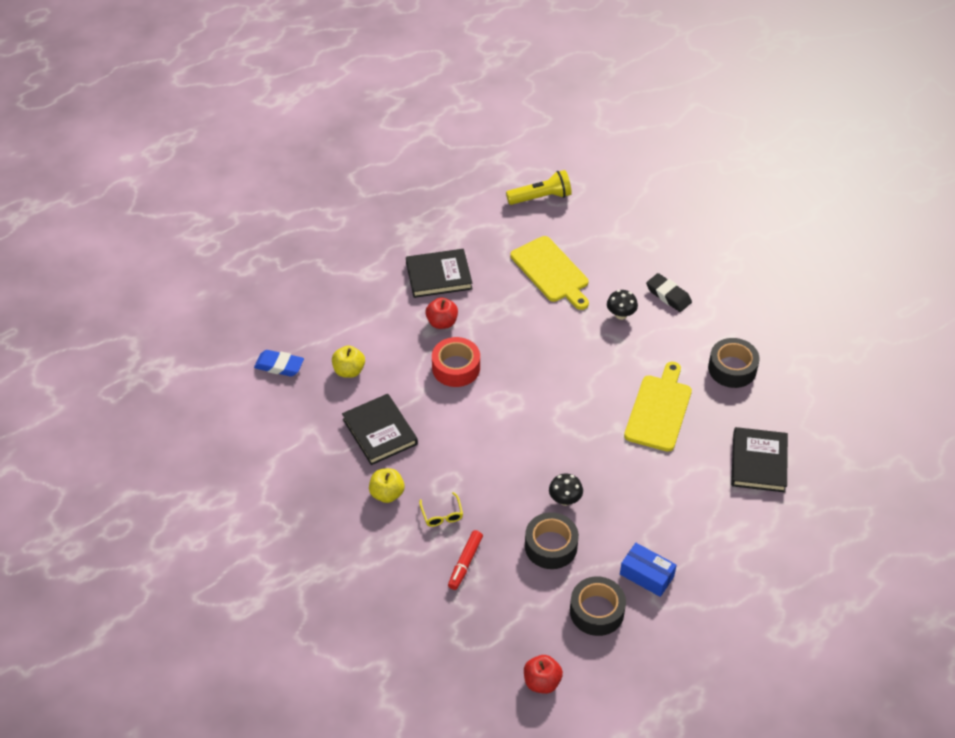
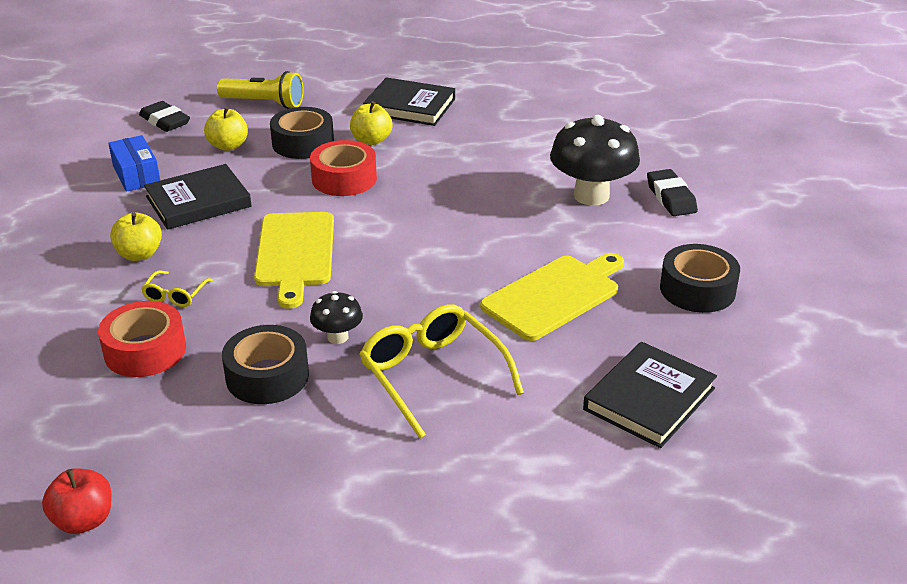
camera: 30 degrees right, 15 degrees down
(279, 366) = (165, 121): blue eraser -> black eraser
(380, 432) = (198, 202): black book -> black book turned 60 degrees clockwise
(442, 322) = (371, 140): red apple -> yellow apple
(465, 563) = (145, 350): red marker -> red tape
(541, 197) = (590, 82): yellow flashlight -> yellow flashlight (264, 103)
(551, 271) = (541, 138): yellow cutting board -> yellow cutting board (295, 253)
(597, 611) = (247, 472): black tape -> black tape (303, 143)
(621, 314) = (591, 196): black mushroom -> black mushroom, size x2.00
(638, 501) = (433, 375): none -> yellow glasses
(646, 575) = (359, 461): blue box -> blue box (136, 174)

